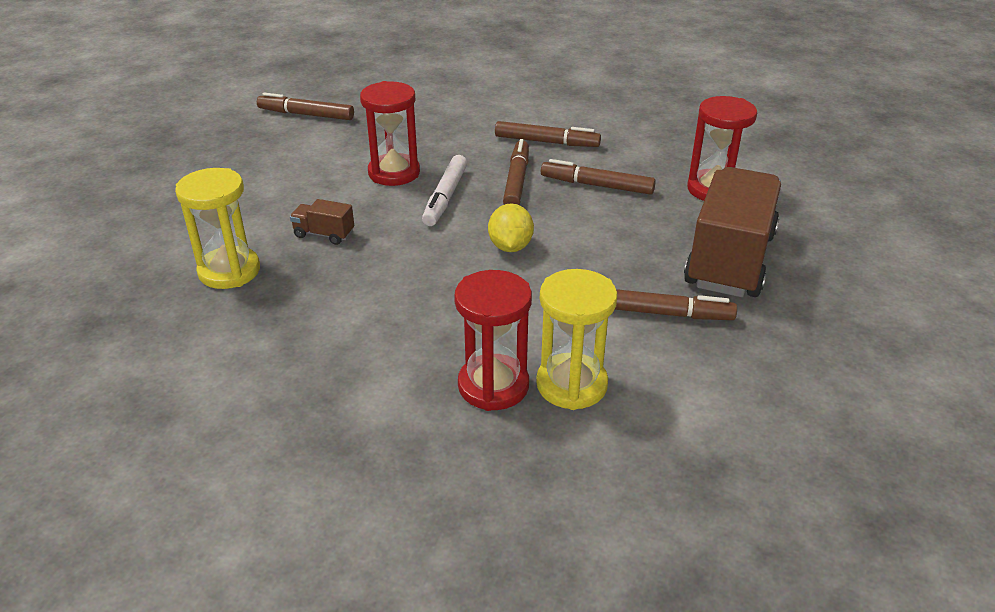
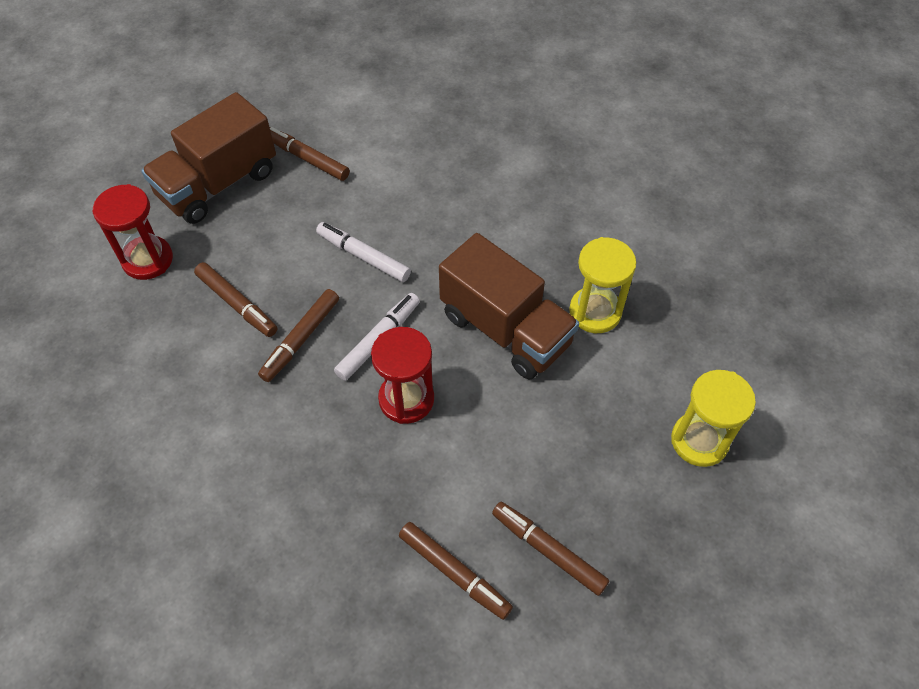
camera: 155 degrees left, 20 degrees up
(324, 234) = (505, 329): brown truck -> brown truck, size x2.46
(493, 386) = (449, 146): red hourglass -> none
(510, 247) = (363, 256): yellow lemon -> white marker
(546, 142) = (226, 392): brown marker -> brown marker (548, 550)
(571, 384) = (404, 131): yellow hourglass -> yellow hourglass (699, 441)

